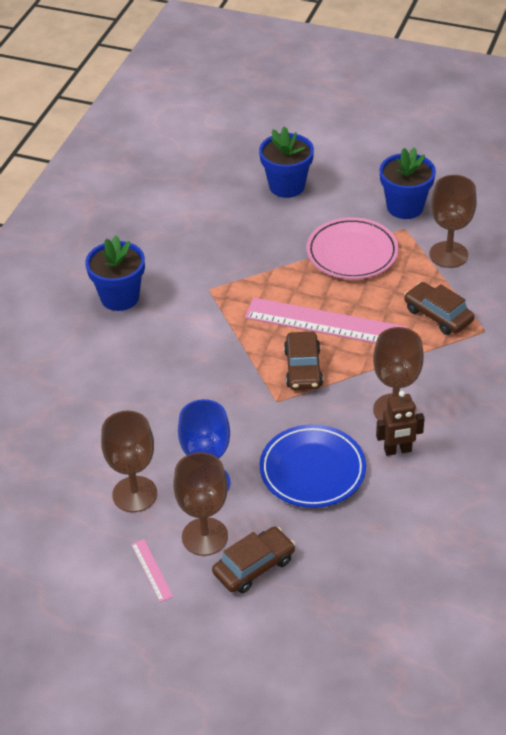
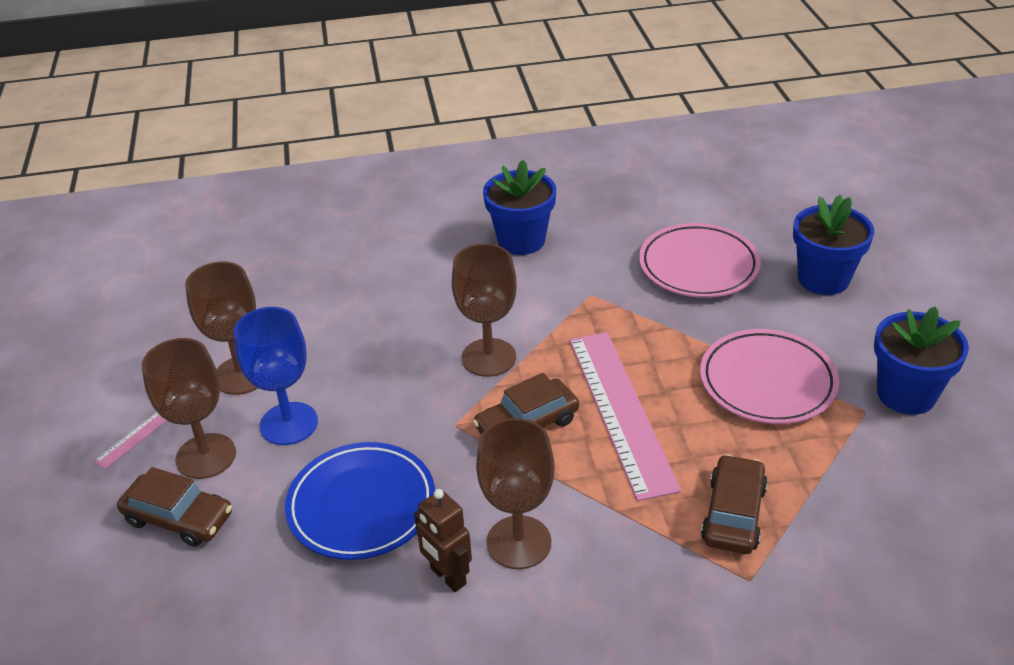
camera: 60 degrees right, 5 degrees down
(226, 230) = (698, 266): none -> pink plate
(448, 254) = (862, 476): brown goblet -> brown goblet (489, 357)

